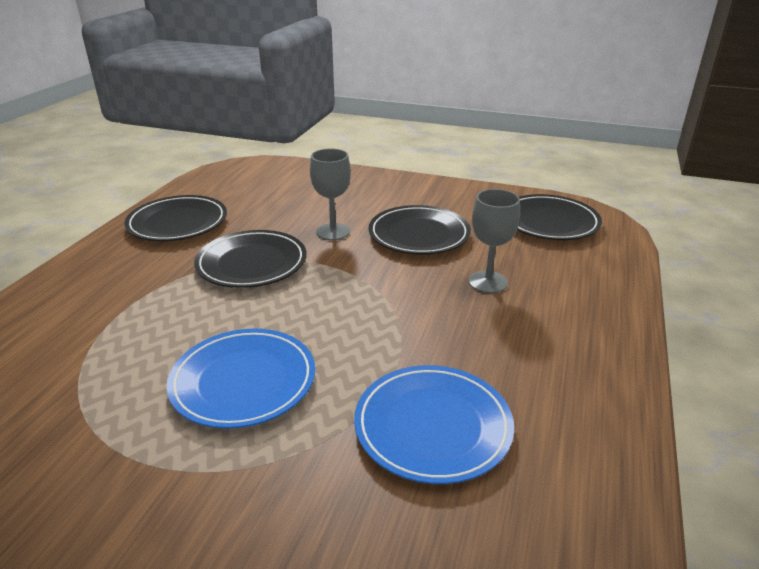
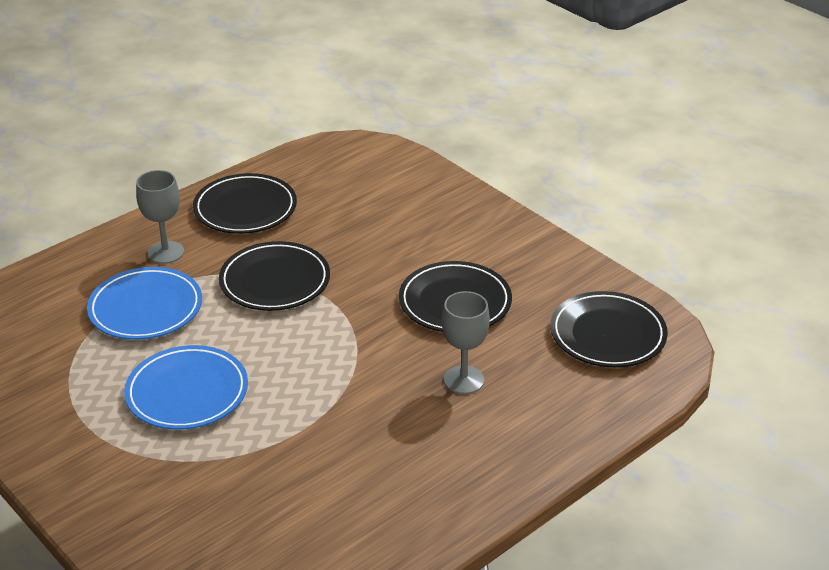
camera: 30 degrees right, 5 degrees up
(333, 232) = (376, 269): grey goblet -> grey goblet (165, 252)
(433, 426) = (288, 482): blue plate -> blue plate (145, 308)

